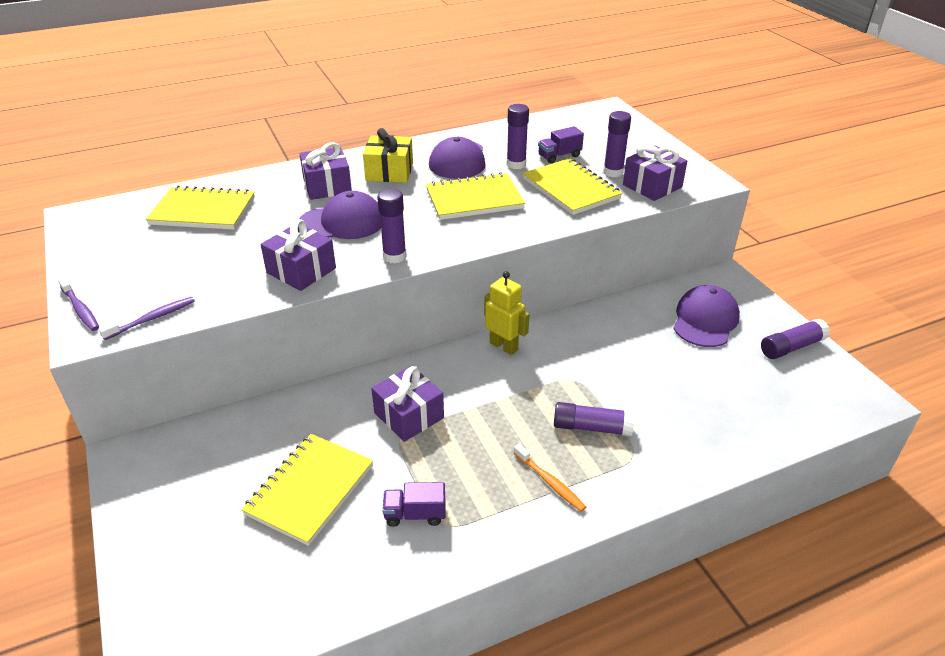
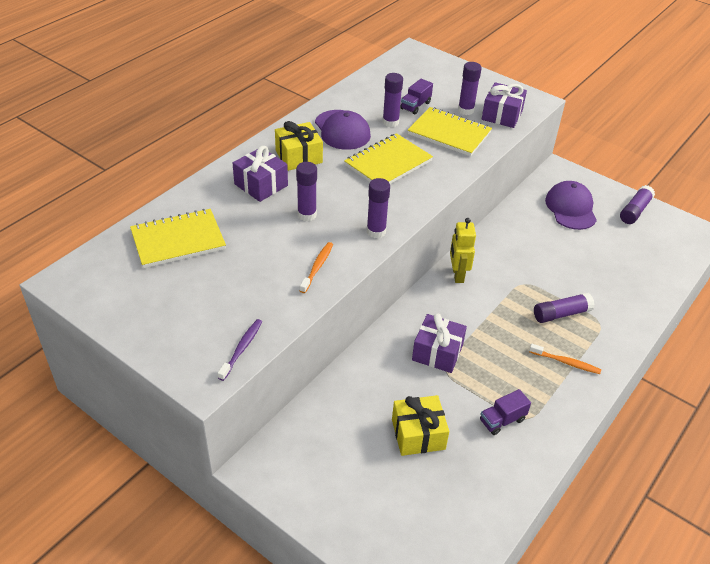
camera: 30 degrees left, 5 degrees up
(80, 309) = (171, 363): purple toothbrush -> none
(301, 270) = (317, 267): purple gift -> orange toothbrush
(310, 490) = (418, 434): yellow notebook -> yellow gift
(342, 222) = (307, 215): purple cap -> purple glue stick
(504, 346) = (457, 275): yellow robot -> yellow robot turned 105 degrees counterclockwise

